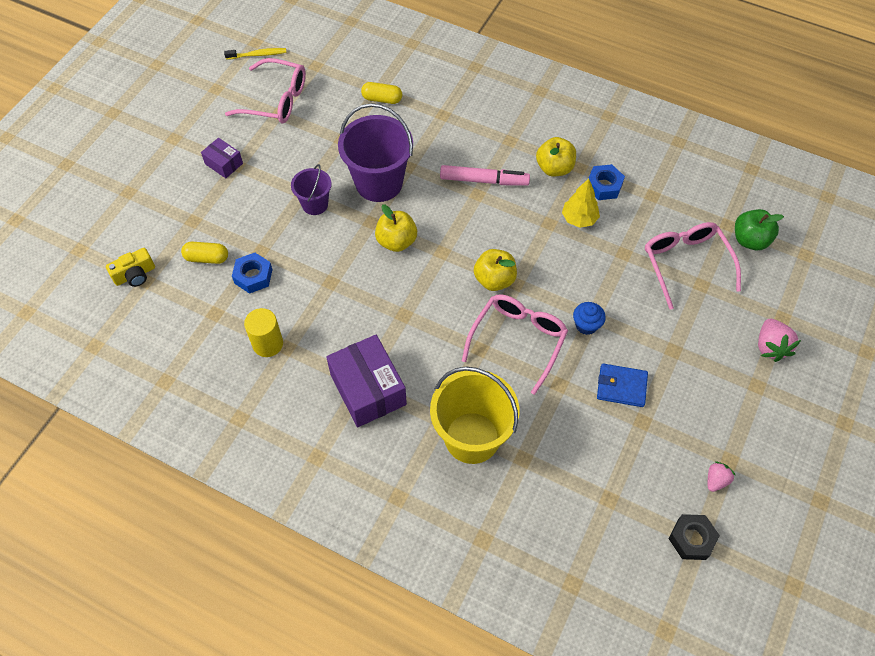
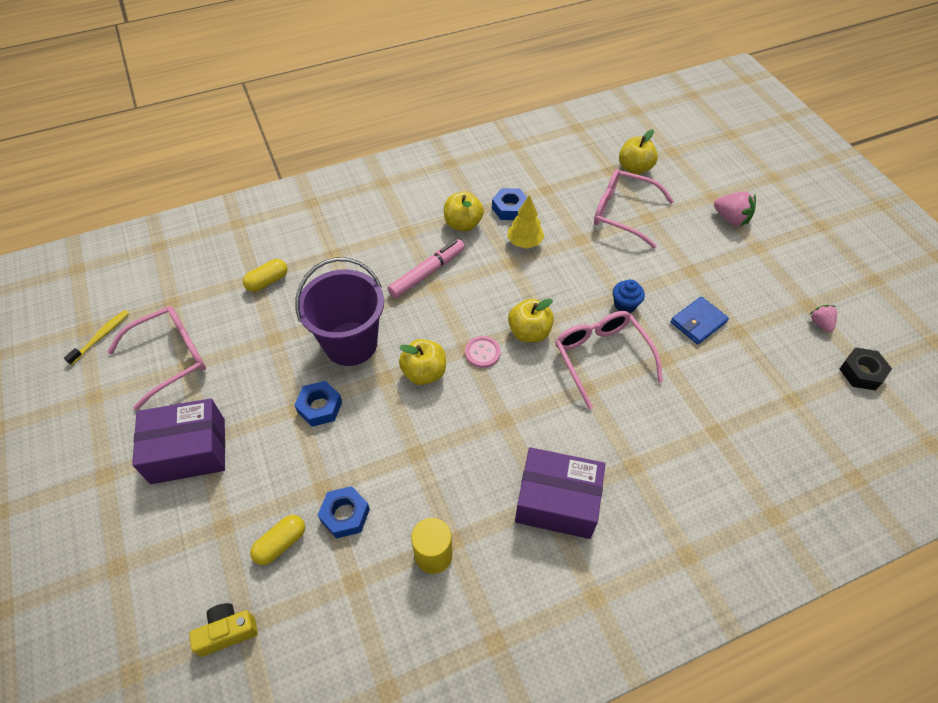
camera: 50 degrees left, 5 degrees down
(135, 275) = (227, 632): yellow camera -> yellow camera turned 120 degrees counterclockwise
(224, 164) = (188, 451): purple box -> purple box, size x1.91
(315, 204) = (320, 407): purple bucket -> blue nut
(447, 263) = (482, 353): none -> pink button
(472, 437) = (669, 454): yellow bucket -> none
(750, 240) = (634, 168): green apple -> yellow apple

